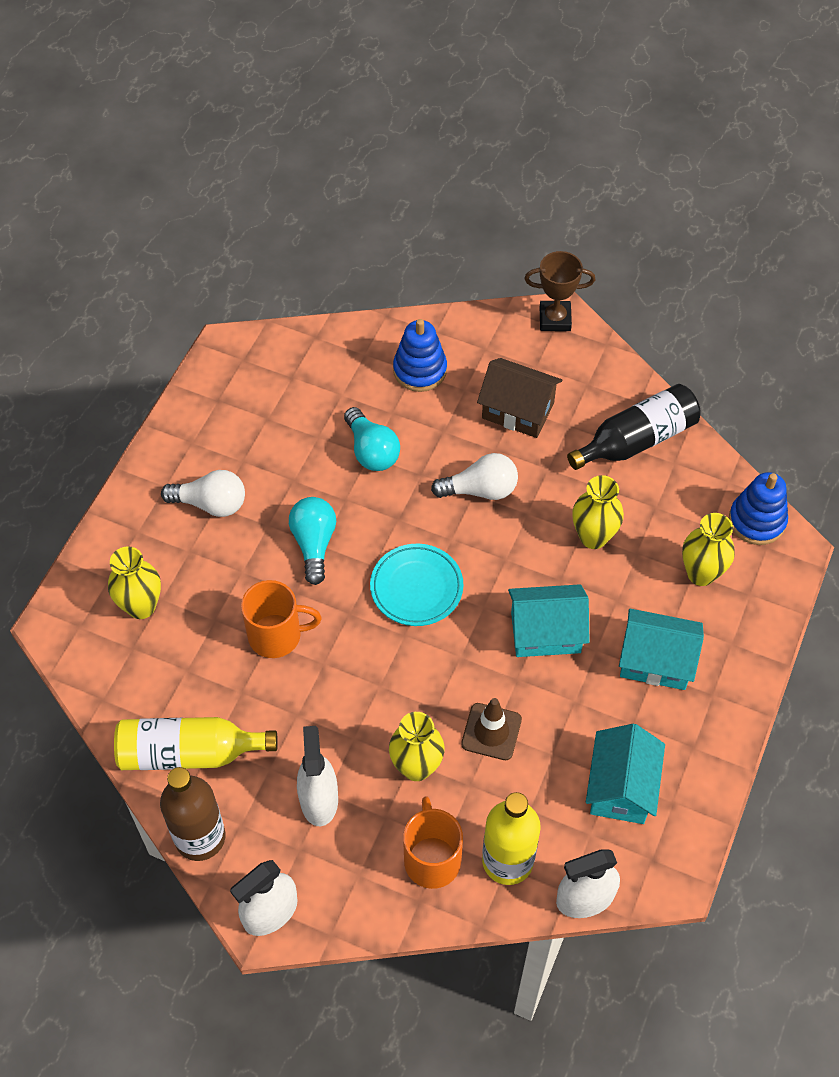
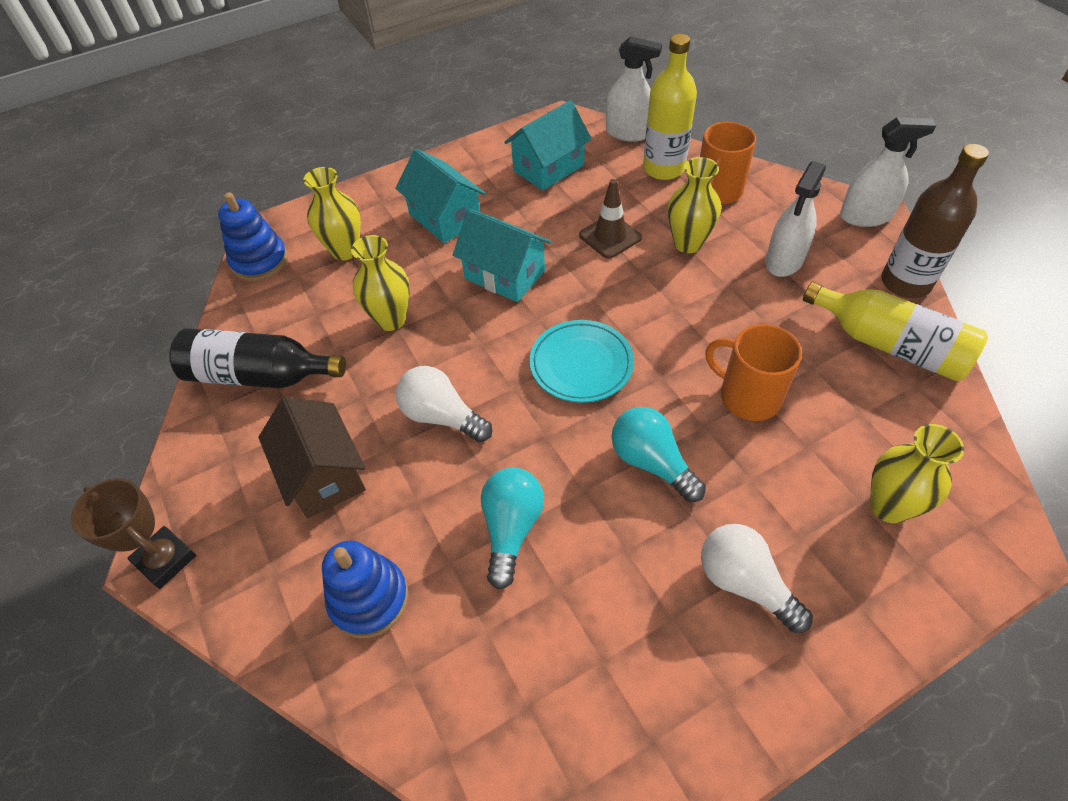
camera: 140 degrees left, 5 degrees down
(314, 544) = (651, 462): turquoise light bulb -> turquoise light bulb turned 105 degrees clockwise

